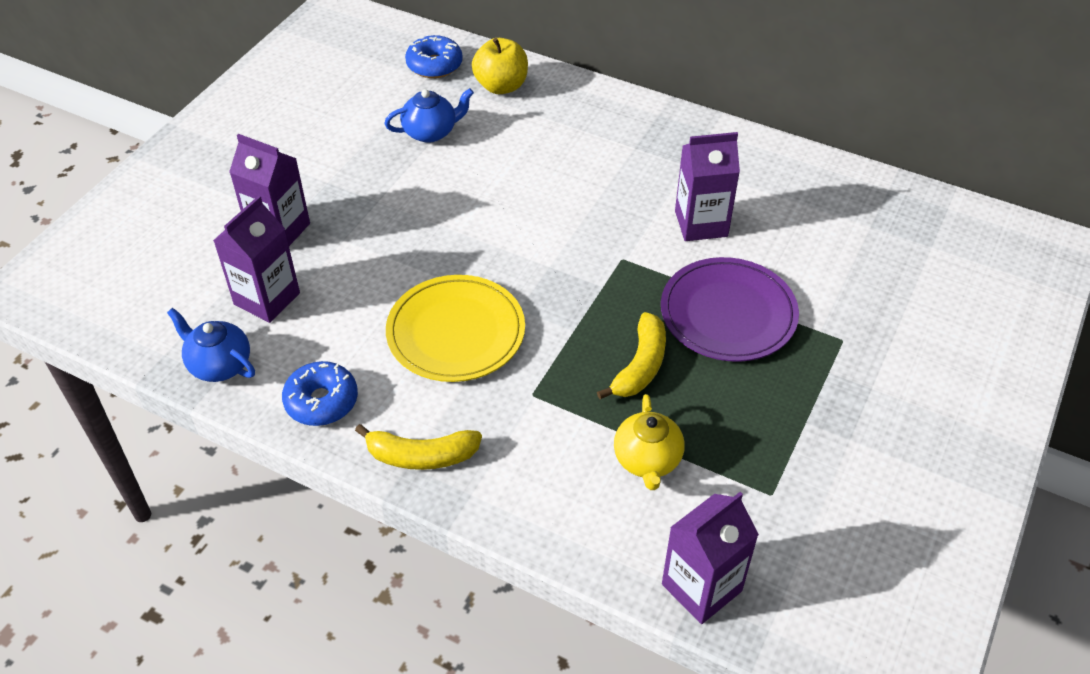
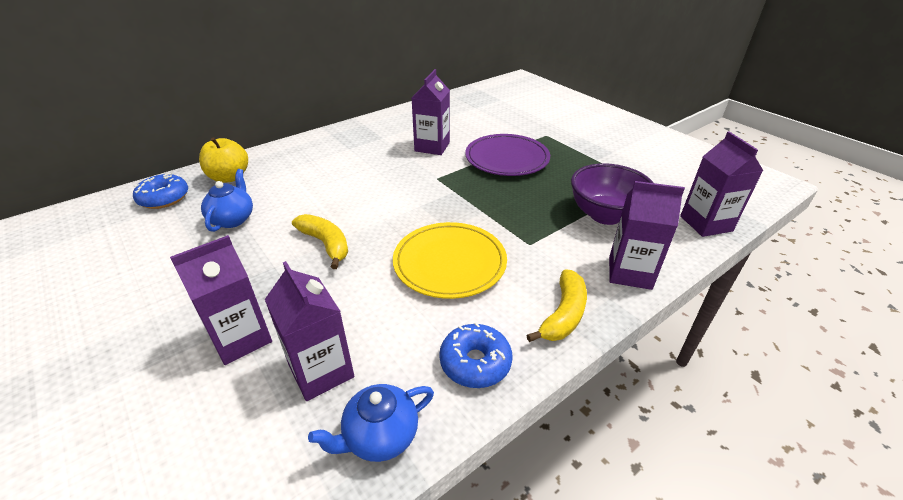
camera: 65 degrees left, 10 degrees down
(529, 507) = (630, 273): none -> purple carton
(640, 366) = (529, 196): yellow banana -> yellow banana (326, 244)
(647, 460) = (605, 215): yellow teapot -> purple bowl

